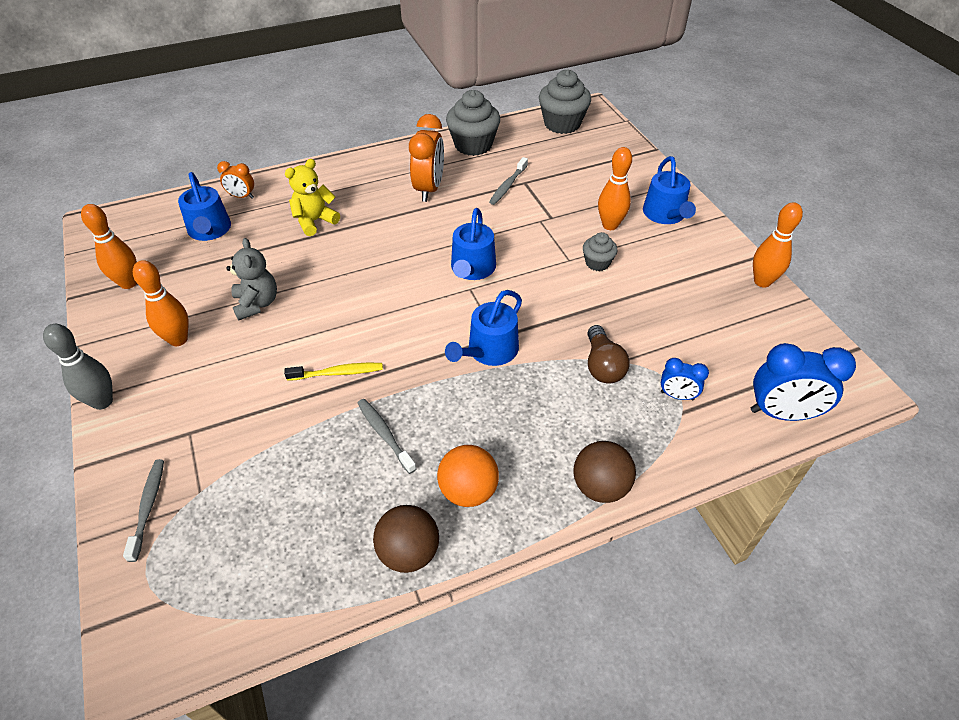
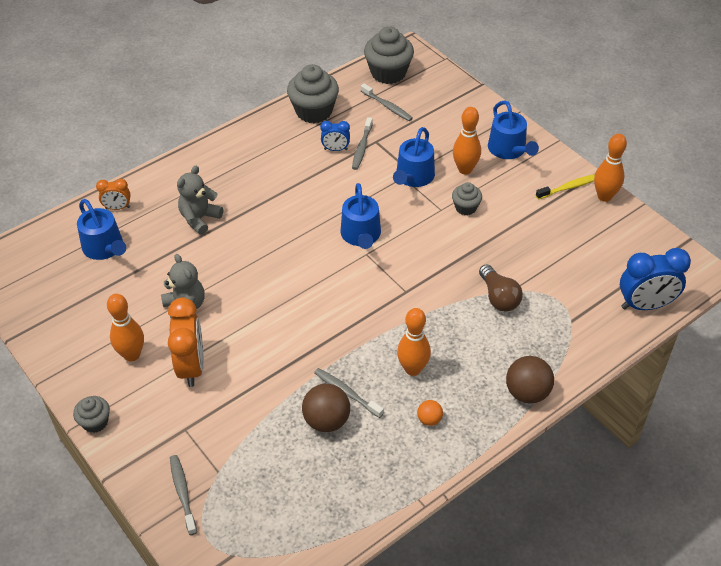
camera: 15 degrees left, 0 degrees up
(102, 402) = (95, 422): grey bowling pin -> grey cupcake
(128, 283) = (56, 314): orange bowling pin -> orange bowling pin (413, 369)
(315, 221) = (200, 219): yellow teddy bear -> grey teddy bear
(337, 373) = (285, 352): yellow toothbrush -> yellow toothbrush (569, 187)
(408, 552) = (402, 474): brown ball -> brown ball (326, 421)
(429, 189) = (291, 165): orange clock -> orange clock (191, 366)
(468, 491) = (429, 419): orange ball -> orange ball, size x0.54
(489, 351) = (403, 305): blue watering can -> blue watering can (413, 177)
(549, 153) = (387, 106): none -> grey toothbrush
(677, 396) = (563, 309): blue clock -> blue clock (335, 149)

